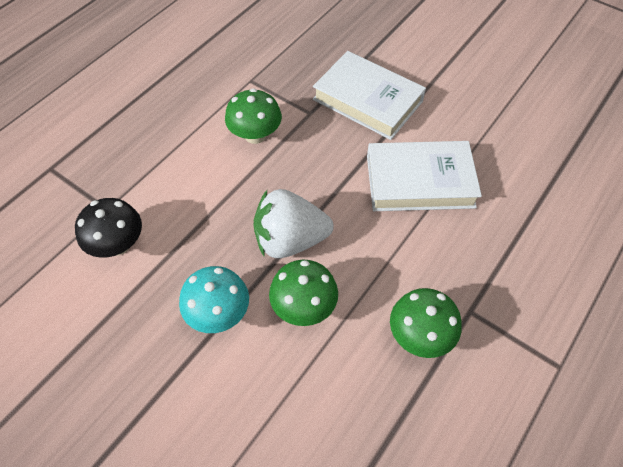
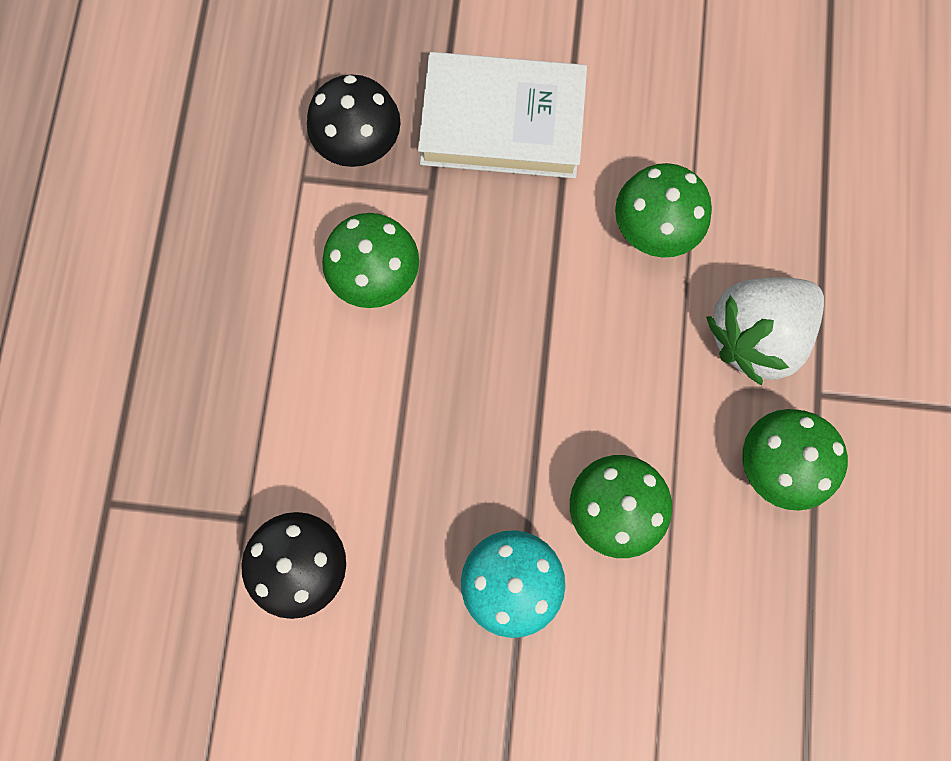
camera: 30 degrees left, 20 degrees up
(289, 79) = (359, 144): none -> black mushroom
(290, 240) = (535, 421): white strawberry -> white strawberry (755, 335)
(420, 181) = (653, 229): white book -> green mushroom

